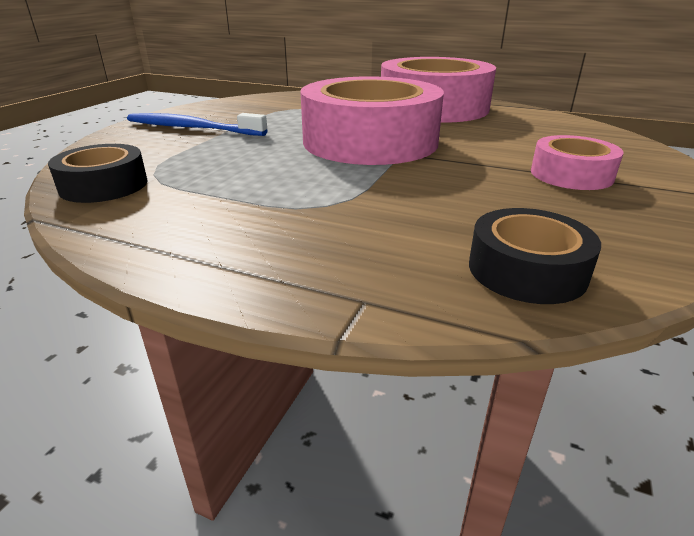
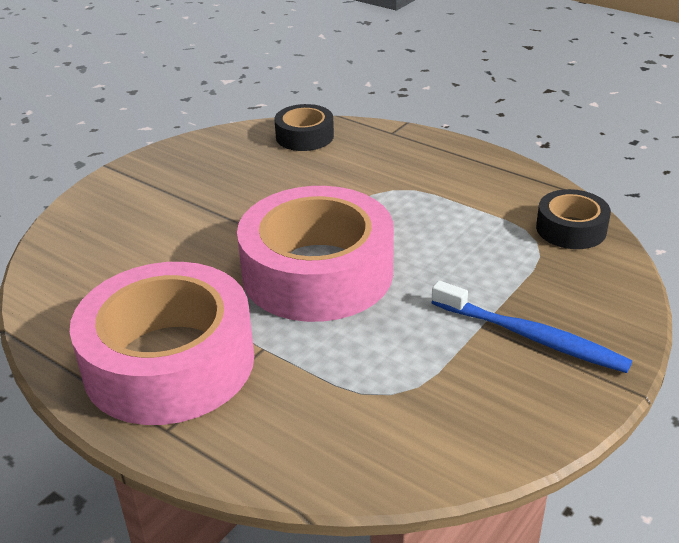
camera: 165 degrees left, 5 degrees up
(571, 174) = (183, 198): pink tape -> none

